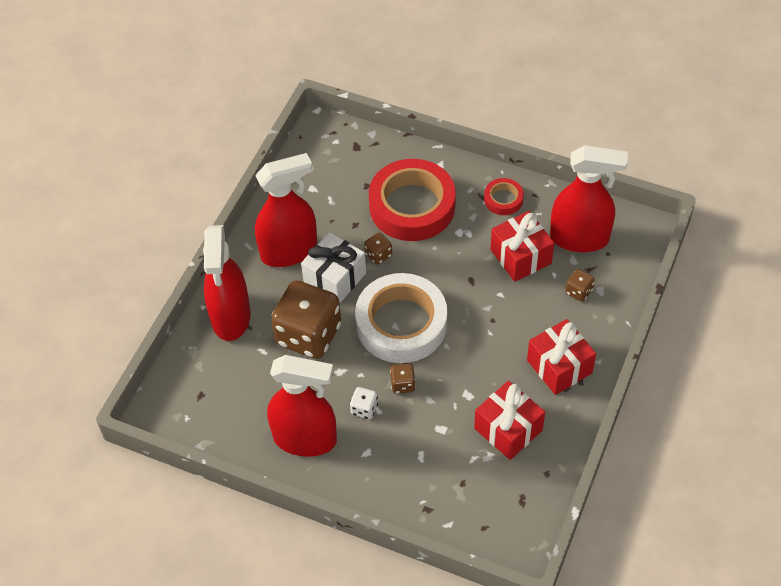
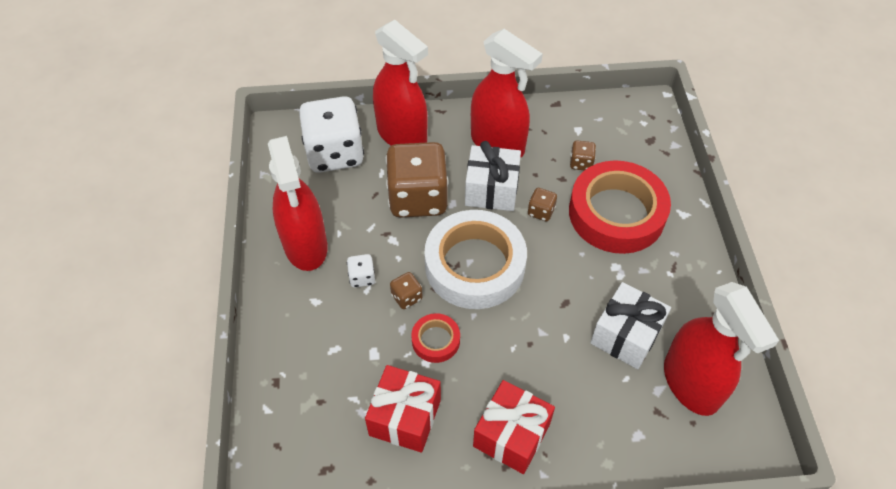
camera: 60 degrees right, 0 degrees up
(216, 378) = (335, 153): none -> white dice
(231, 317) = (402, 135): red spray bottle -> red spray bottle turned 105 degrees counterclockwise
(503, 199) = (685, 288): red tape -> red tape (435, 340)
(520, 256) = (625, 335): red gift -> white gift
(578, 291) = (621, 413): brown dice -> brown dice (581, 163)

